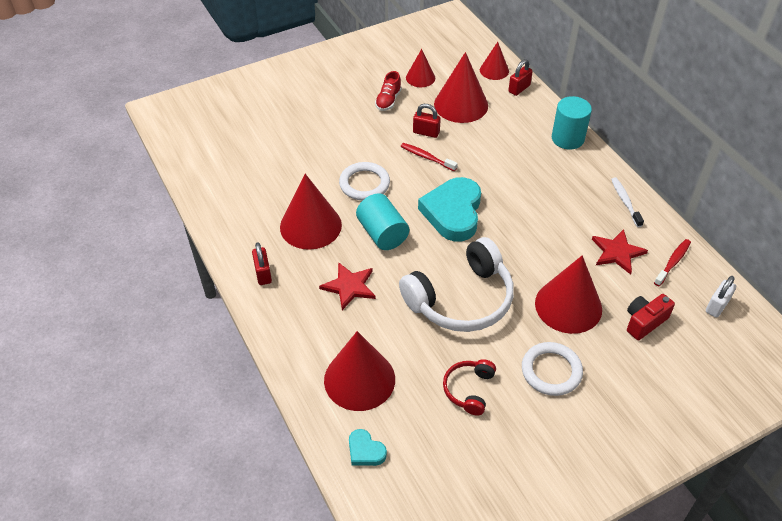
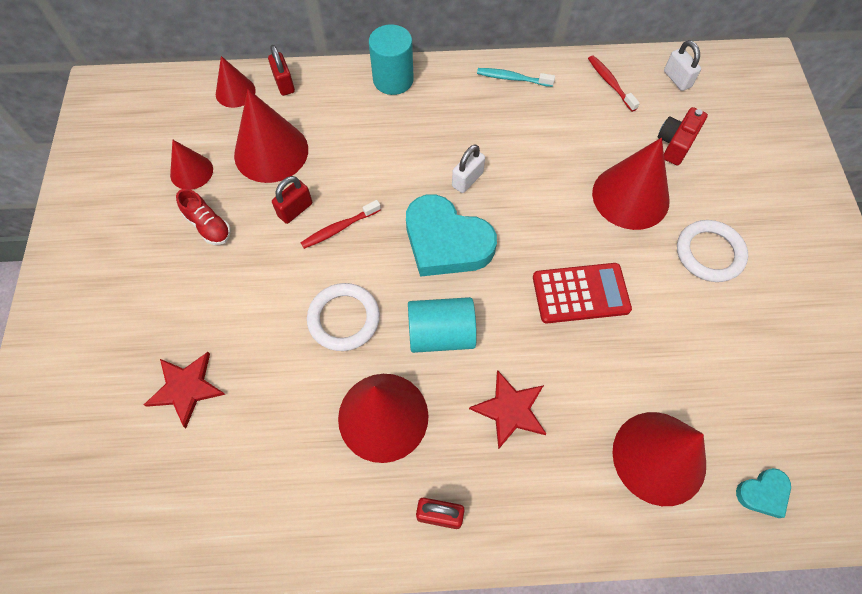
camera: 65 degrees left, 15 degrees up
(461, 299) = (580, 293): white headphones -> red calculator
(469, 390) = (710, 343): red headphones -> none
(512, 207) = (467, 179): none -> white padlock
(617, 252) = (578, 120): red star -> red star (186, 388)
(625, 202) = (512, 78): white toothbrush -> turquoise toothbrush
(644, 322) = (675, 144): red camera -> red camera turned 45 degrees clockwise

